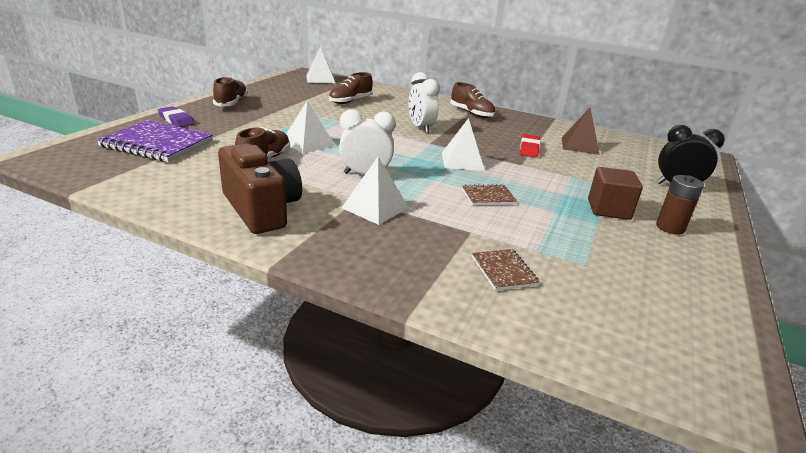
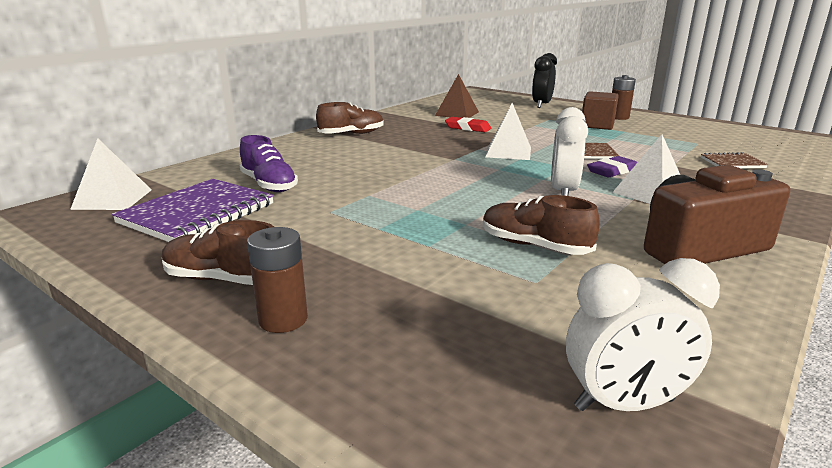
camera: 75 degrees left, 5 degrees down
(157, 144) = (479, 349): purple notebook -> purple notebook (198, 213)
(176, 120) = (323, 339): purple eraser -> purple eraser (612, 171)
(194, 114) = (283, 319): none -> brown battery
(308, 143) = (461, 217): white pyramid -> none
(350, 101) = (269, 185): brown shoe -> purple shoe
(420, 128) = (402, 158): white clock -> white clock (624, 404)

